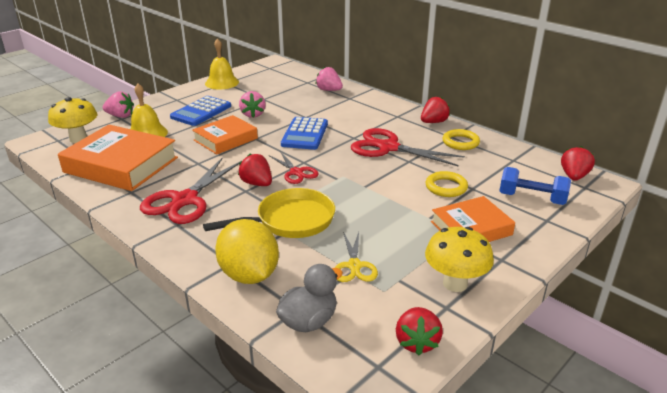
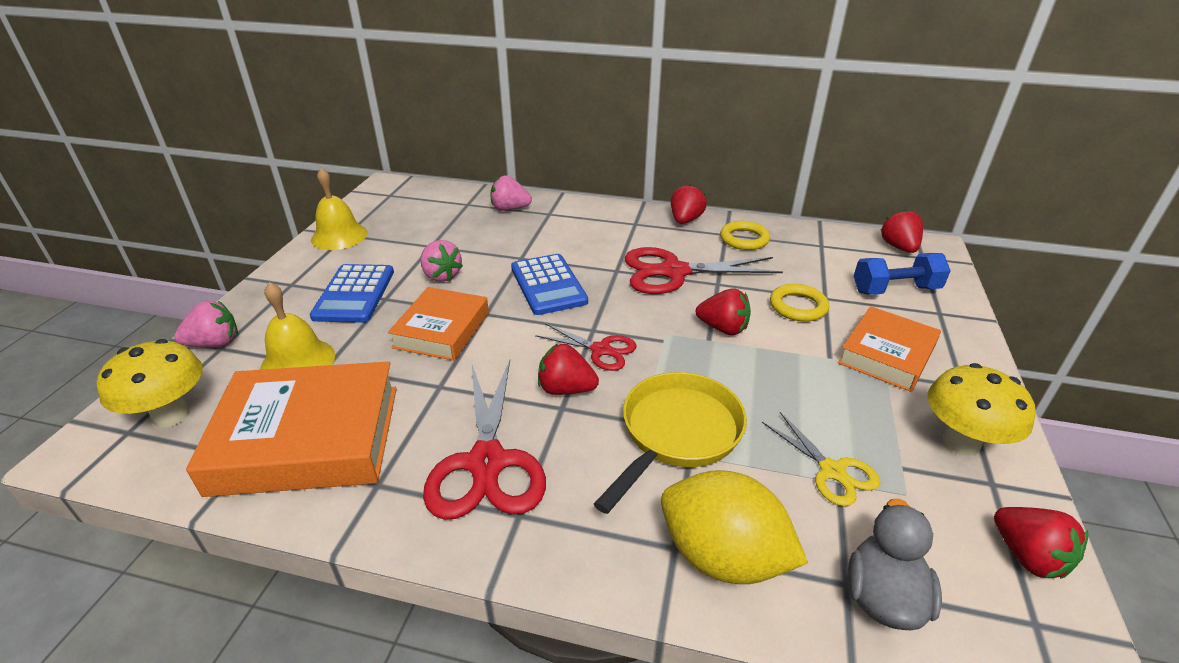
camera: 30 degrees left, 5 degrees up
(381, 183) = (723, 328): none -> red strawberry

